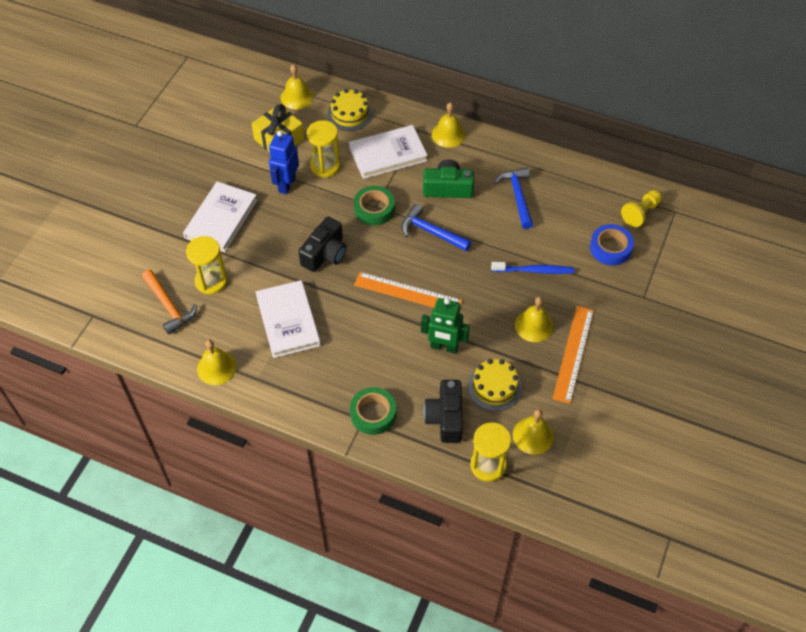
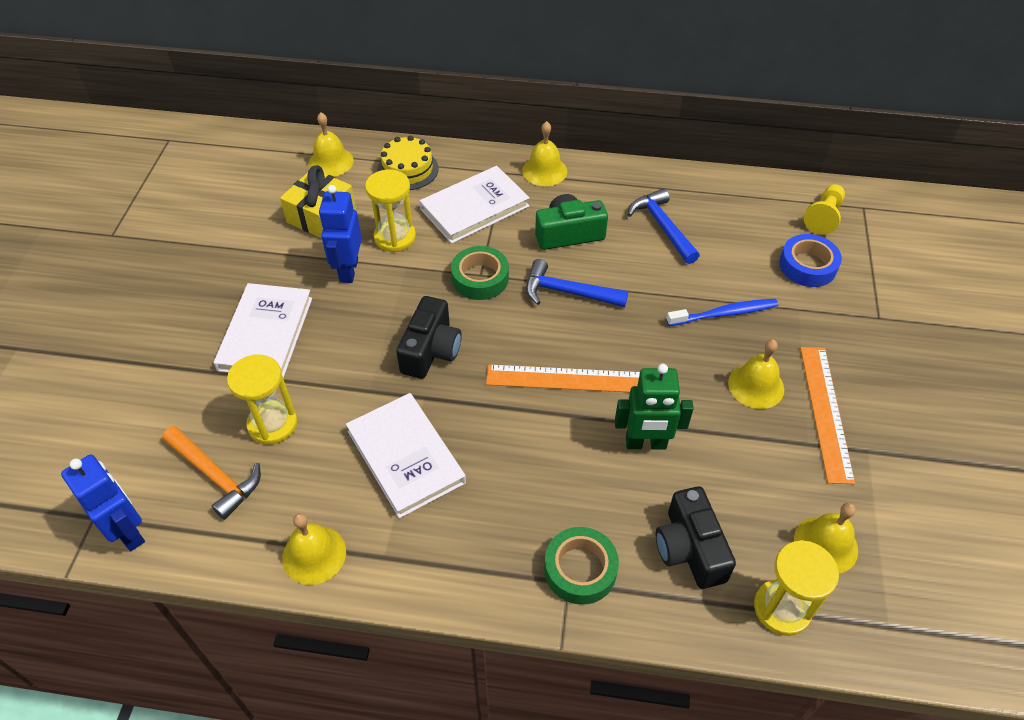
camera: 15 degrees left, 5 degrees down
(111, 329) = (128, 532): none -> blue robot
(494, 387) = (740, 484): yellow cake -> none

